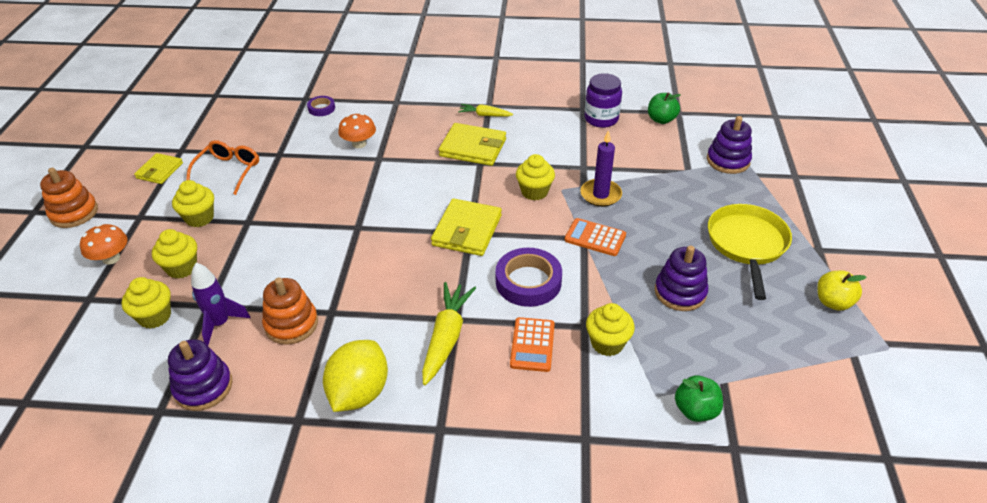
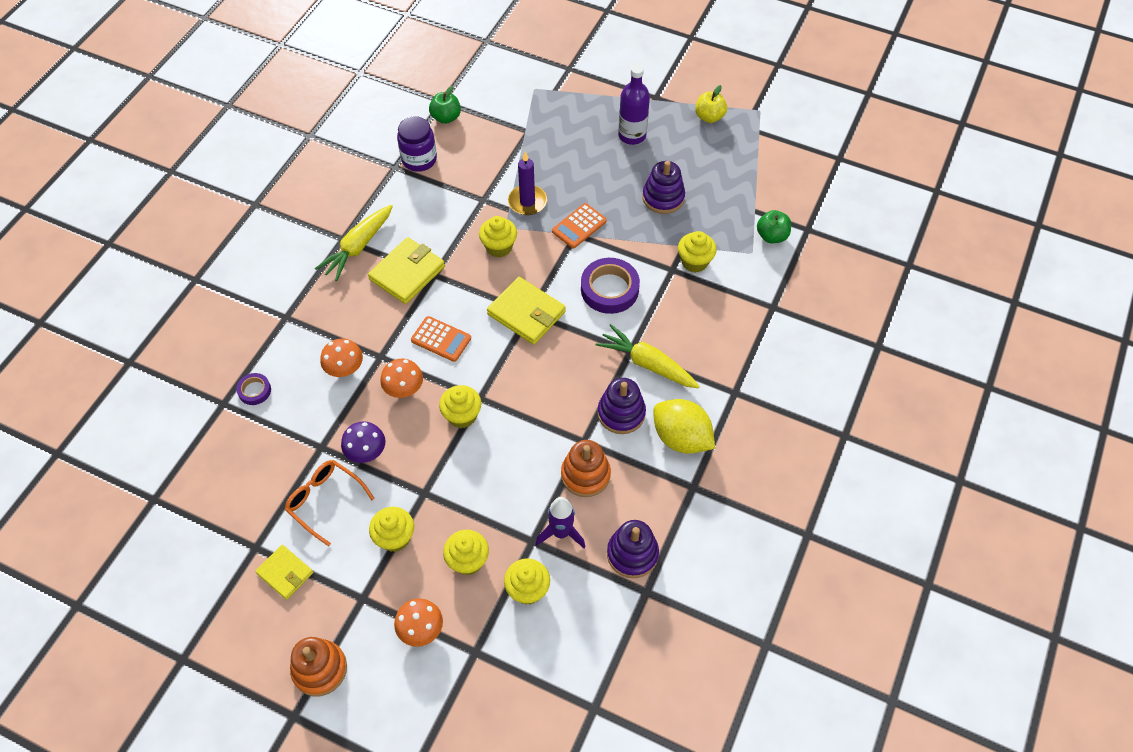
camera: 70 degrees left, 15 degrees up
(281, 178) = (366, 451): none -> purple mushroom
(334, 222) = (462, 416): none -> yellow cupcake
(351, 180) = (404, 388): none -> orange mushroom
(485, 115) = (358, 247): yellow carrot -> yellow carrot, size x1.73
(532, 345) = (677, 309): orange calculator -> orange calculator (441, 339)
(728, 161) = (528, 99): purple stacking toy -> purple stacking toy (621, 413)
(747, 245) = (632, 135): yellow pan -> purple bottle

